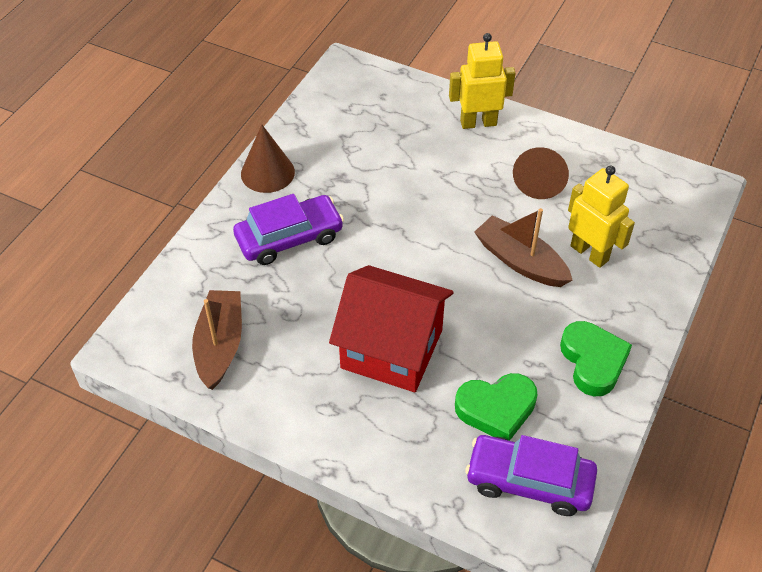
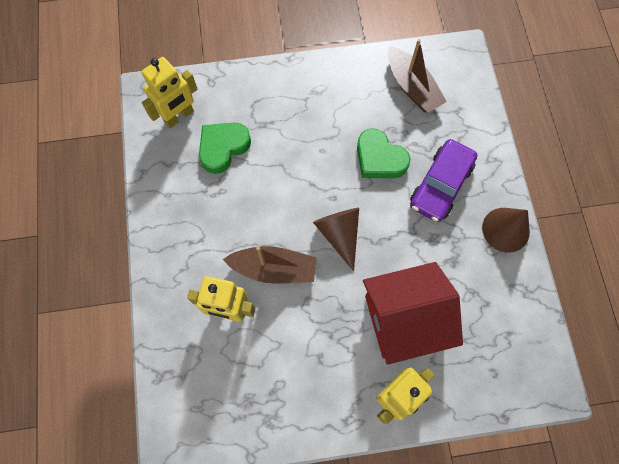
camera: 145 degrees right, 20 degrees up
(391, 349) = (311, 147): red house -> red house (404, 319)
(529, 481) = (179, 116): purple car -> yellow robot
(540, 180) = (306, 361): brown cone -> brown cone (339, 234)
(593, 361) = (181, 217): green heart -> green heart (379, 158)

